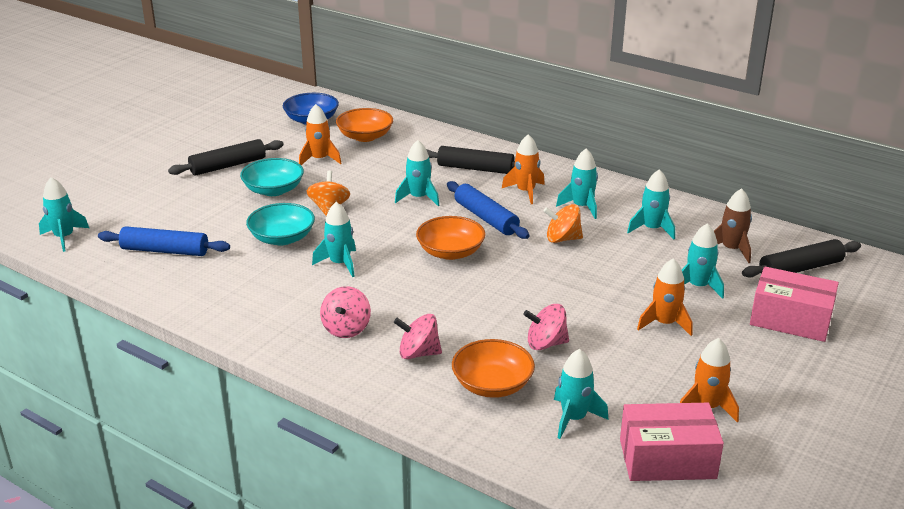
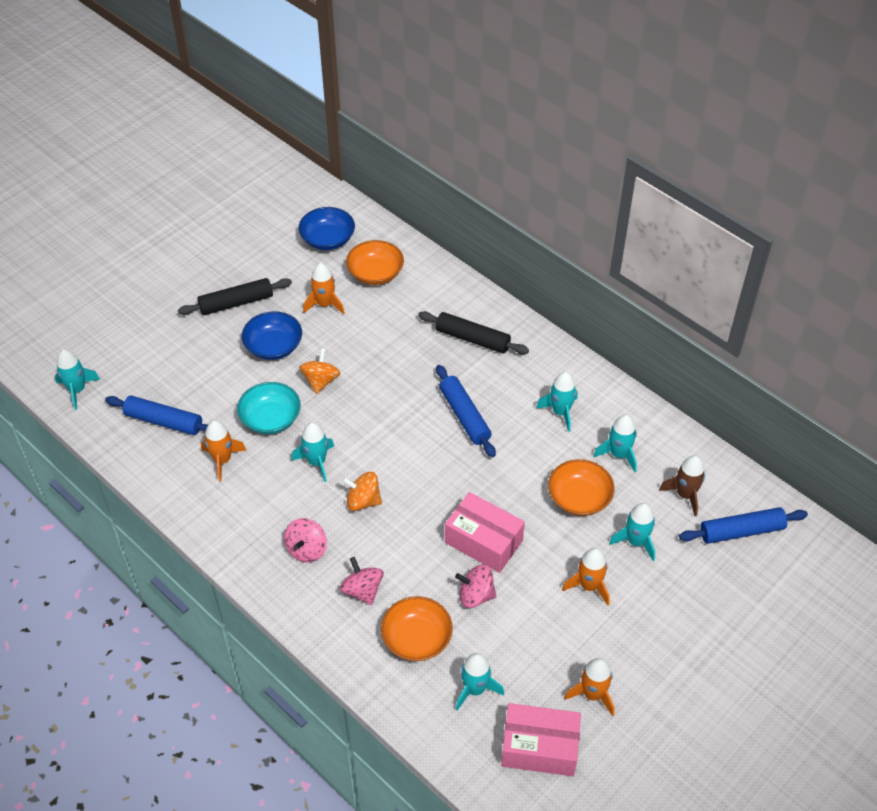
camera: 10 degrees right, 20 degrees up
(273, 190) = (273, 346): turquoise bowl -> blue bowl
(418, 198) = (408, 377): turquoise rocket -> none
(418, 353) = (362, 590): pink spinning top -> pink spinning top turned 45 degrees clockwise
(450, 252) = (420, 460): orange bowl -> orange bowl (579, 498)
(525, 192) = (512, 381): orange rocket -> orange rocket (222, 460)
(562, 239) = (529, 456): orange spinning top -> orange spinning top (363, 501)
(790, 319) = (706, 598): pink box -> pink box (483, 541)
(800, 268) = (741, 531): black rolling pin -> blue rolling pin

